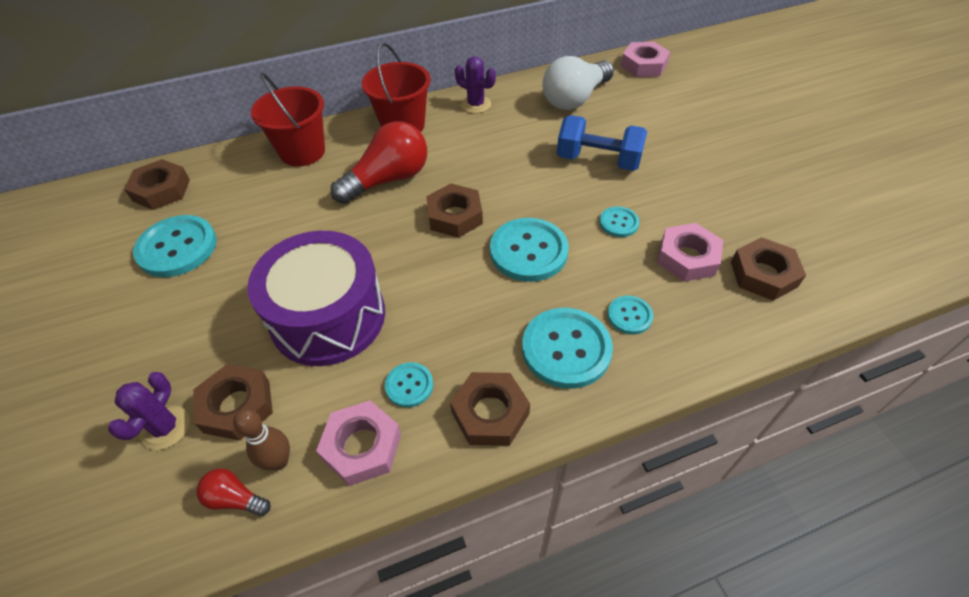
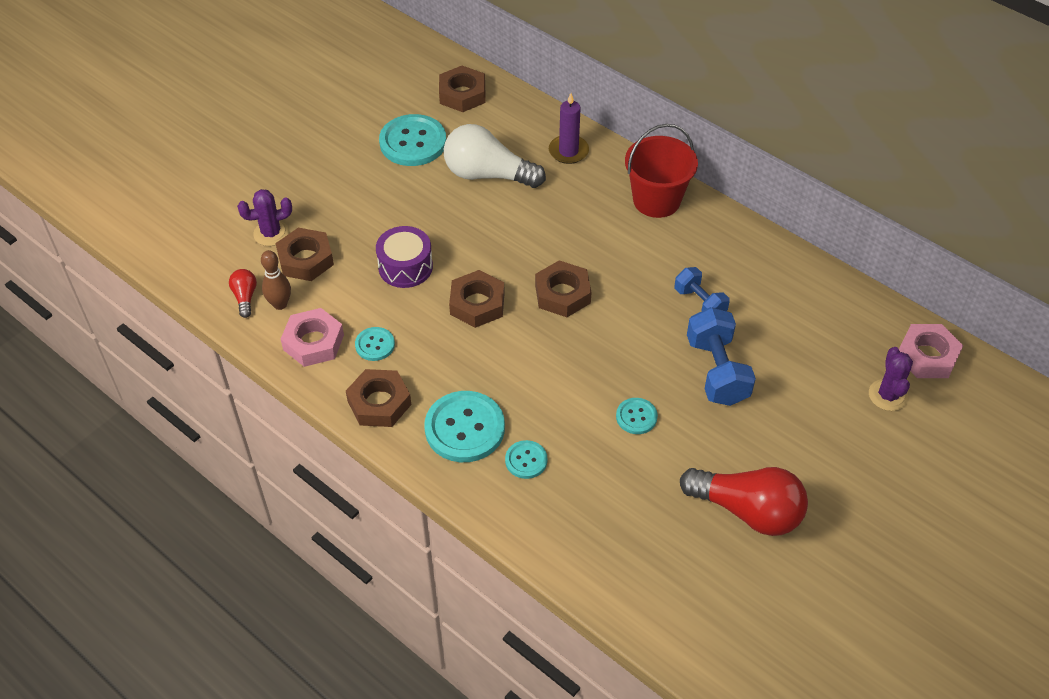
camera: 60 degrees right, 0 degrees up
(302, 152) = (568, 151): red bucket -> purple candle
(328, 317) = (405, 267): purple drum -> purple drum, size x0.56
(388, 180) = (575, 227): red light bulb -> red light bulb (747, 511)
(476, 105) = (732, 239): purple cactus -> purple cactus (888, 395)
(524, 143) = (700, 303): none -> blue dumbbell
(528, 251) = (555, 363): turquoise button -> none
(575, 99) = (808, 316): white light bulb -> white light bulb (488, 175)
(687, 258) = (625, 484): pink nut -> none
(763, 274) = (642, 550): brown nut -> brown nut (477, 304)

